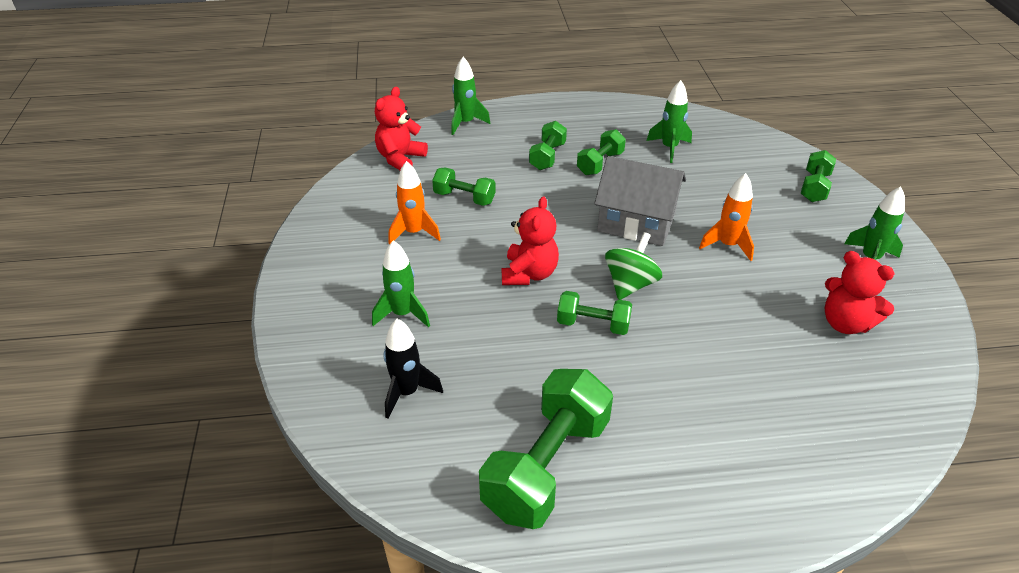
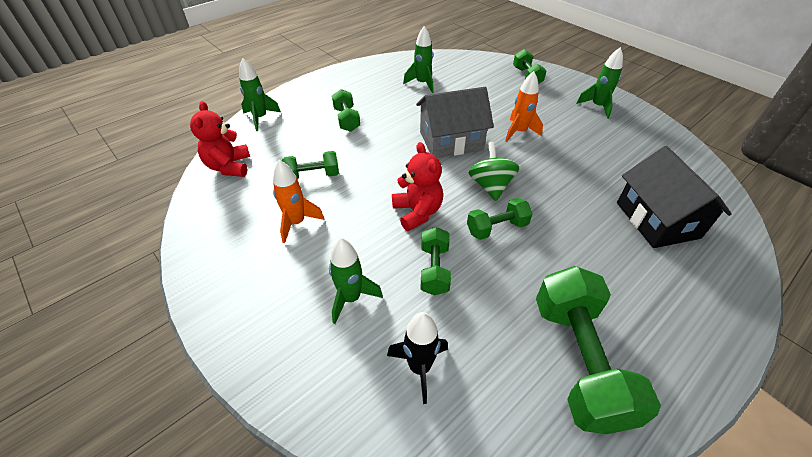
camera: 35 degrees left, 5 degrees up
(600, 163) = (388, 110): green dumbbell -> green dumbbell (434, 269)
(787, 405) = (657, 220): none -> black house
(845, 323) = (627, 151): red teddy bear -> none

